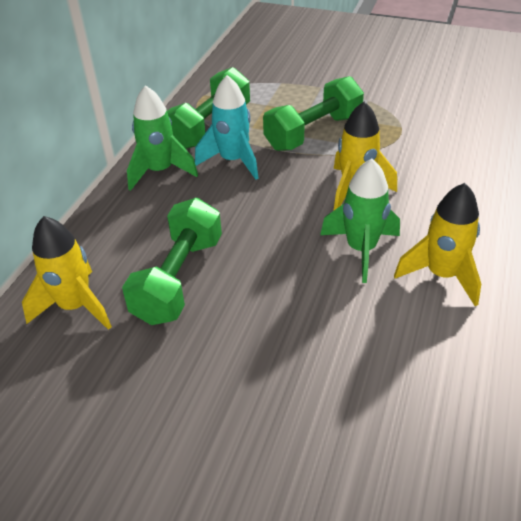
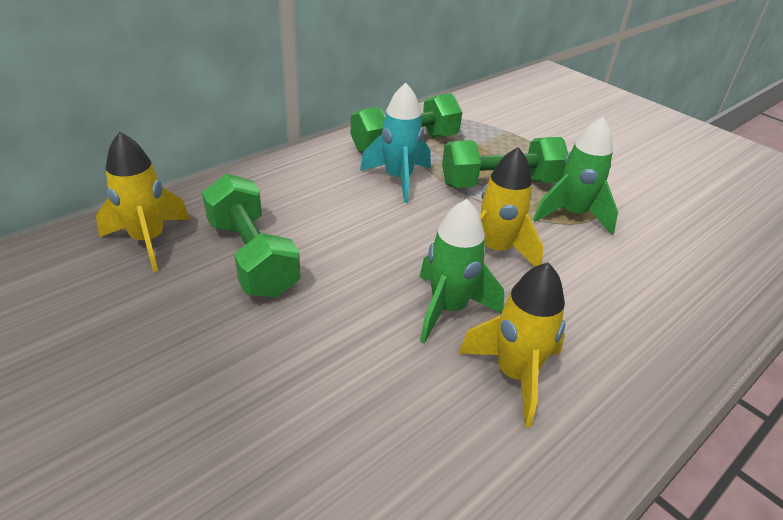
camera: 25 degrees right, 5 degrees down
(160, 171) = (326, 163): green rocket -> green rocket (572, 215)
(179, 279) = (252, 257): green dumbbell -> green dumbbell turned 75 degrees counterclockwise

